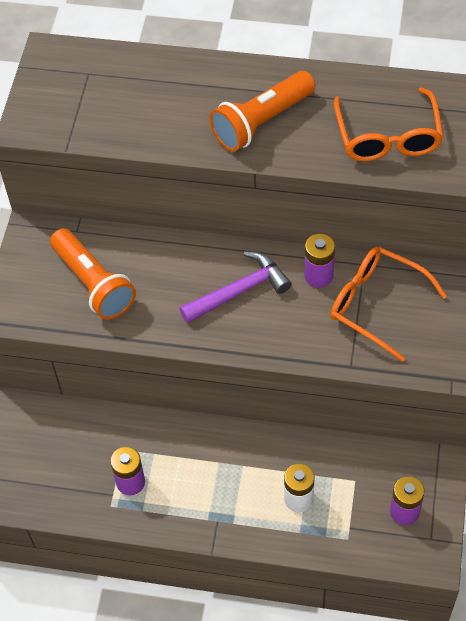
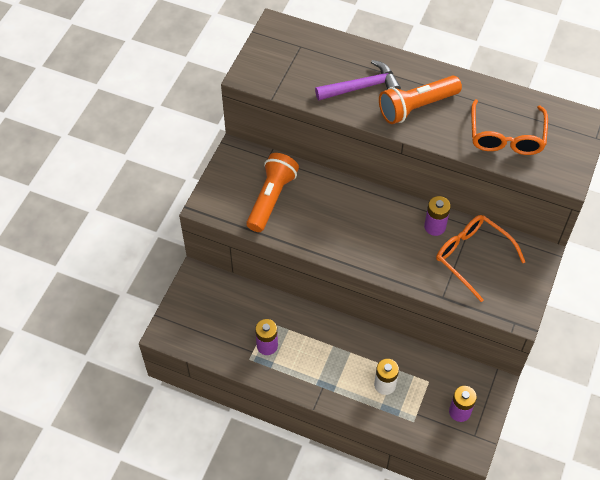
camera: 10 degrees right, 0 degrees up
(94, 284) = (271, 198): orange flashlight -> orange flashlight turned 135 degrees counterclockwise
(239, 291) = (374, 226): purple hammer -> purple hammer (362, 87)

